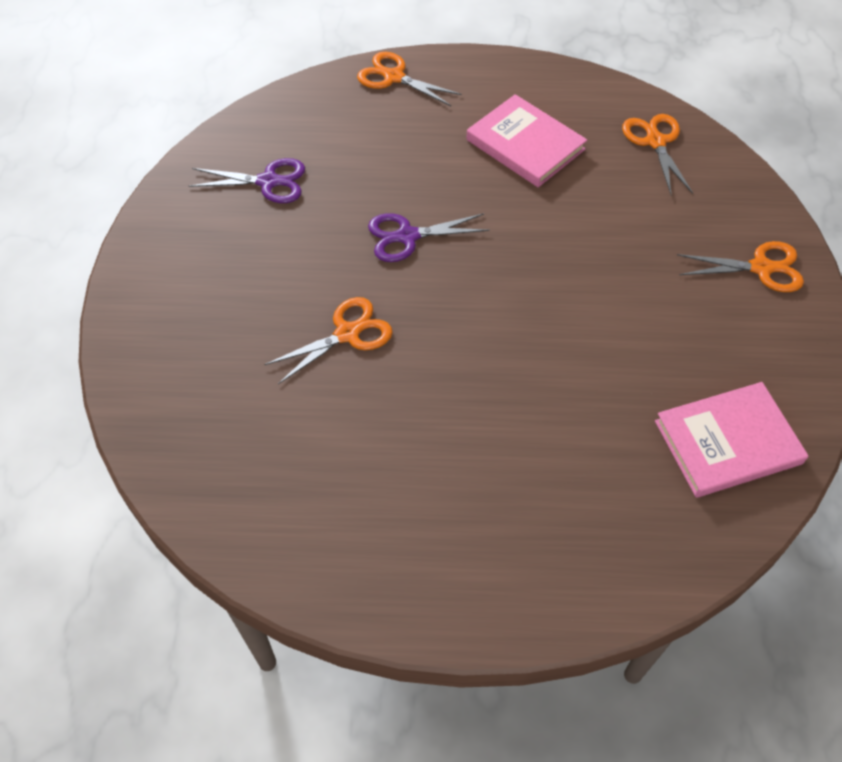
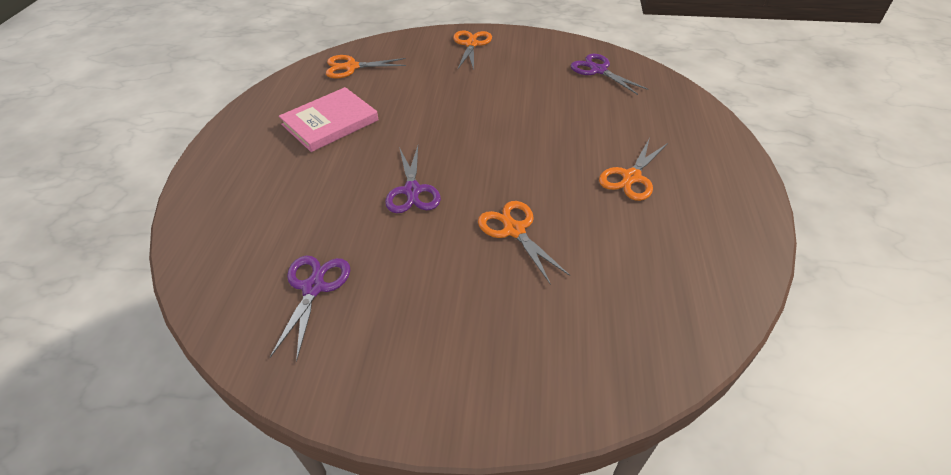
camera: 85 degrees left, 10 degrees down
(393, 77) = (206, 192): orange scissors -> orange scissors (631, 177)
(727, 442) = (598, 70): pink book -> purple scissors

